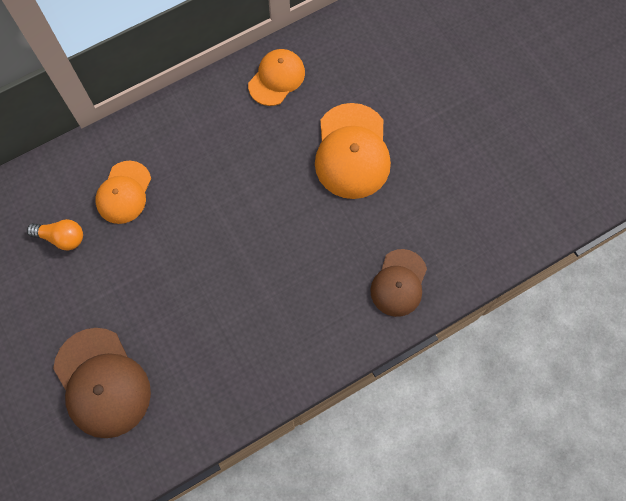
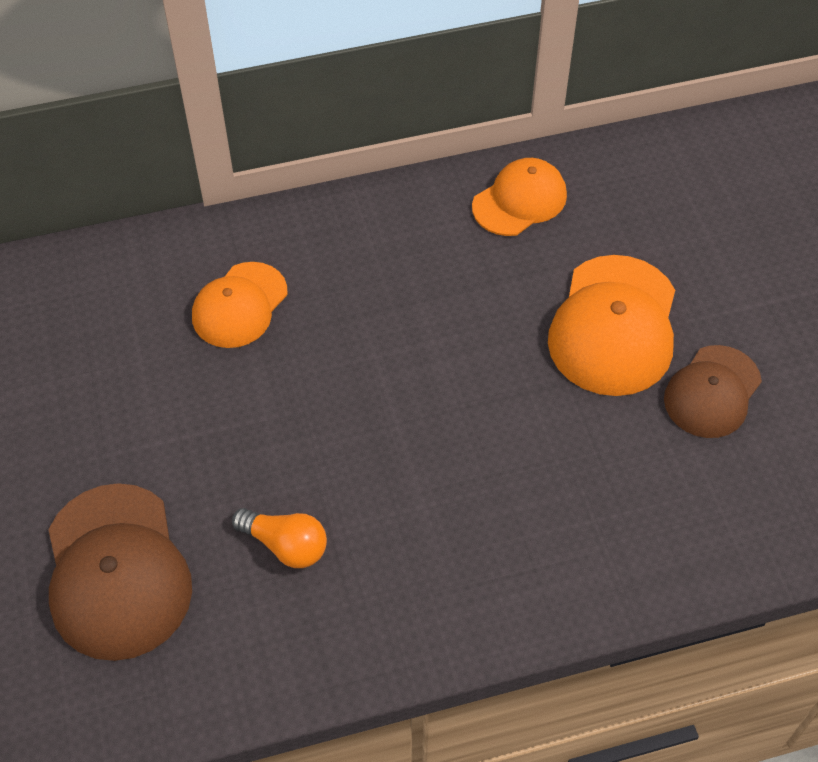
camera: 15 degrees right, 15 degrees down
(62, 238) = (125, 346): orange light bulb -> orange light bulb (285, 545)
(399, 283) = (645, 538): brown cap -> brown cap (712, 392)

